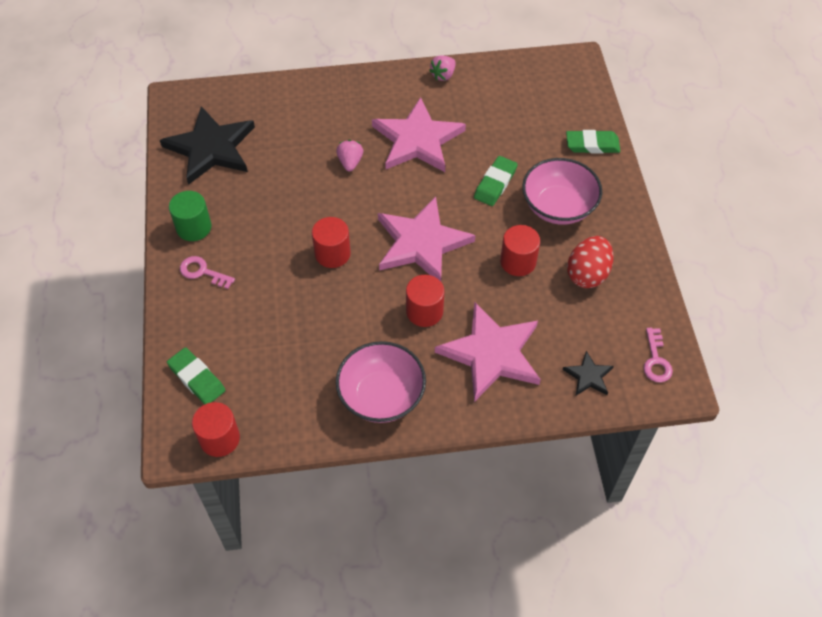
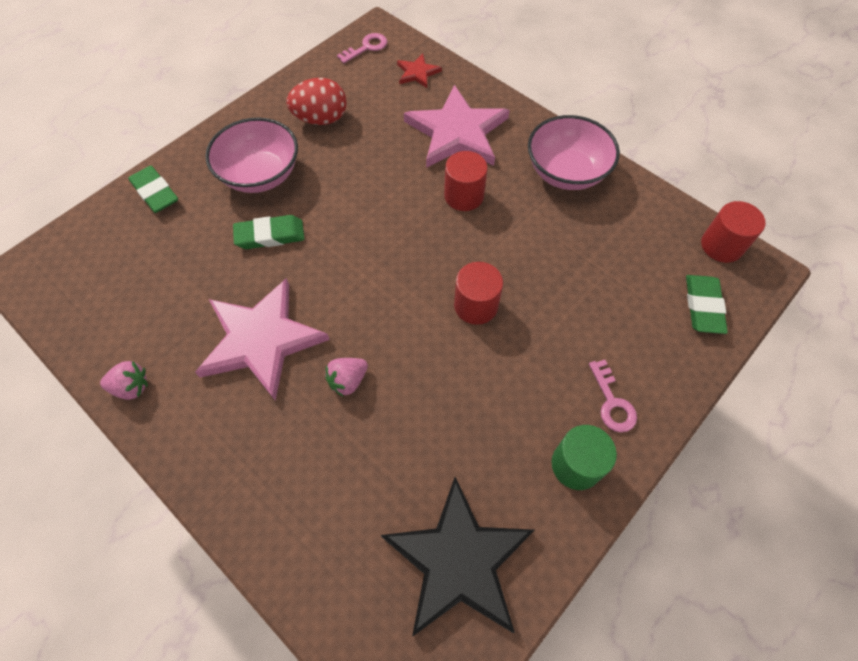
camera: 130 degrees left, 5 degrees up
(421, 243) = (395, 245): pink star -> none
(518, 261) = (350, 167): red cylinder -> none
(588, 376) = (417, 73): black star -> red star

